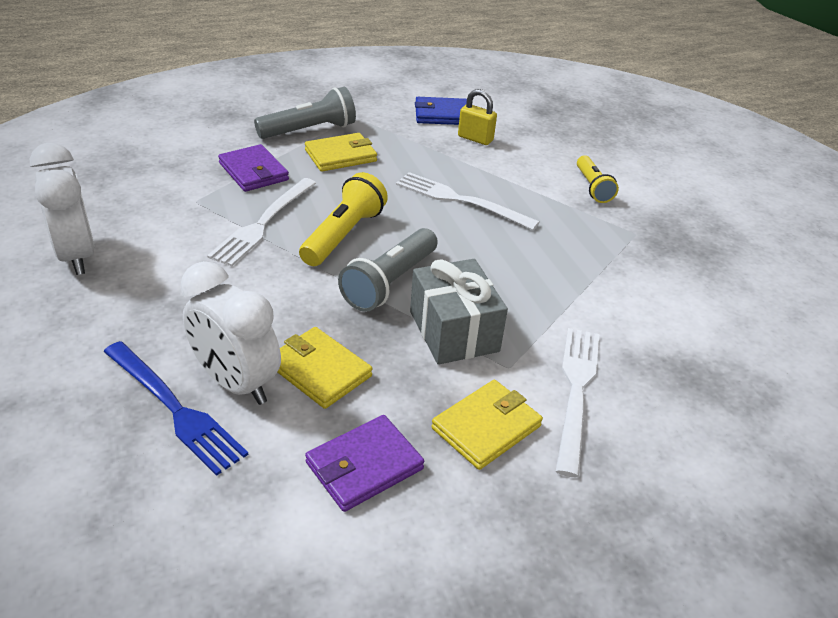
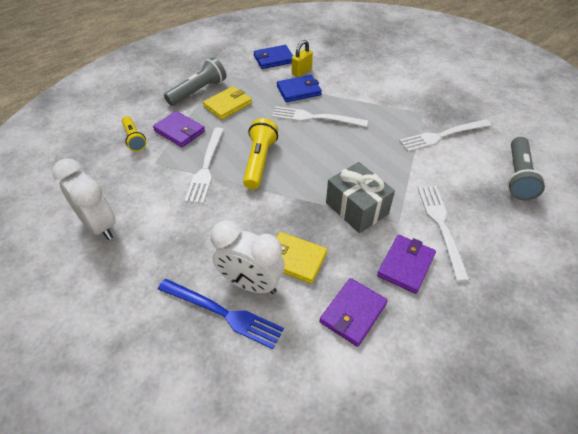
camera: 15 degrees left, 10 degrees up
(390, 282) = (304, 186): grey flashlight -> grey flashlight (518, 176)
(456, 161) = (299, 90): none -> blue wallet
(475, 138) = (301, 71): yellow padlock -> yellow padlock turned 60 degrees counterclockwise
(486, 427) = (406, 265): yellow wallet -> purple wallet
(592, 187) = (384, 88): yellow flashlight -> yellow flashlight (134, 139)
(651, 270) = (442, 135): none -> white fork

